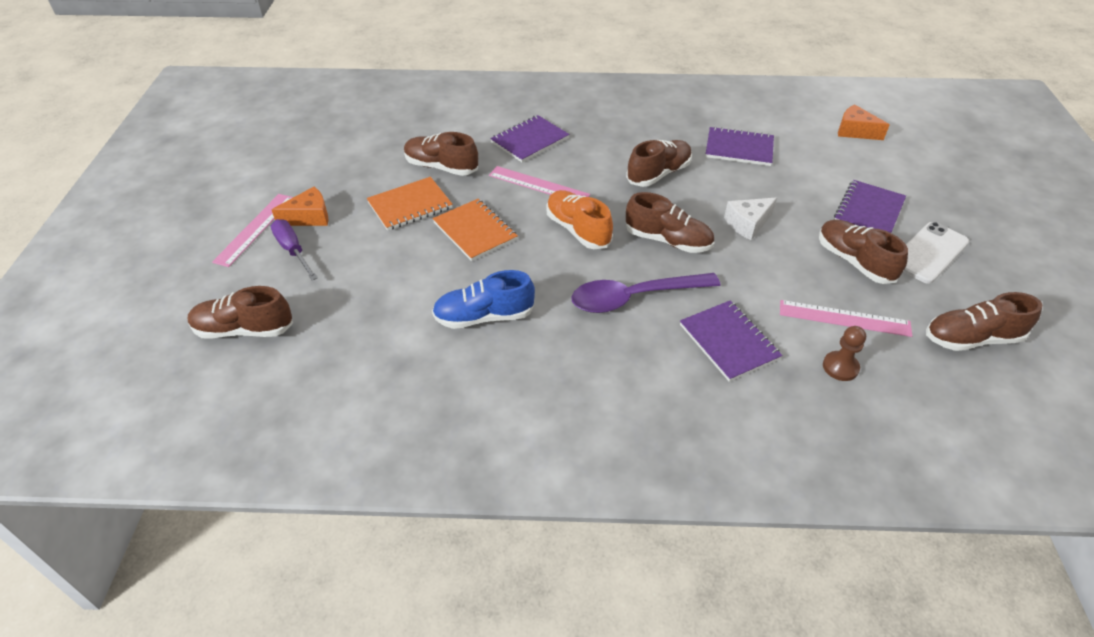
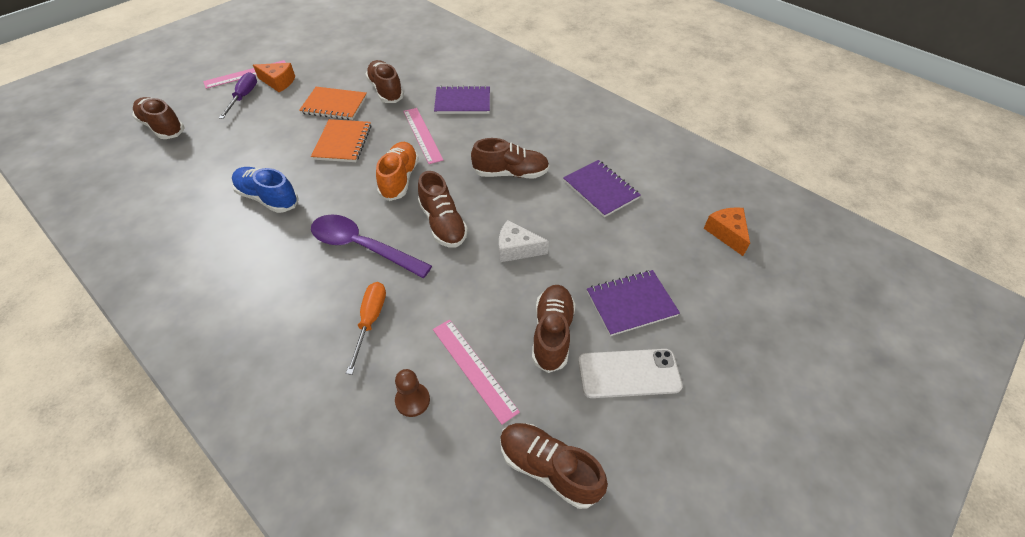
camera: 40 degrees right, 5 degrees up
(729, 342) = (370, 321): purple notebook -> orange screwdriver

